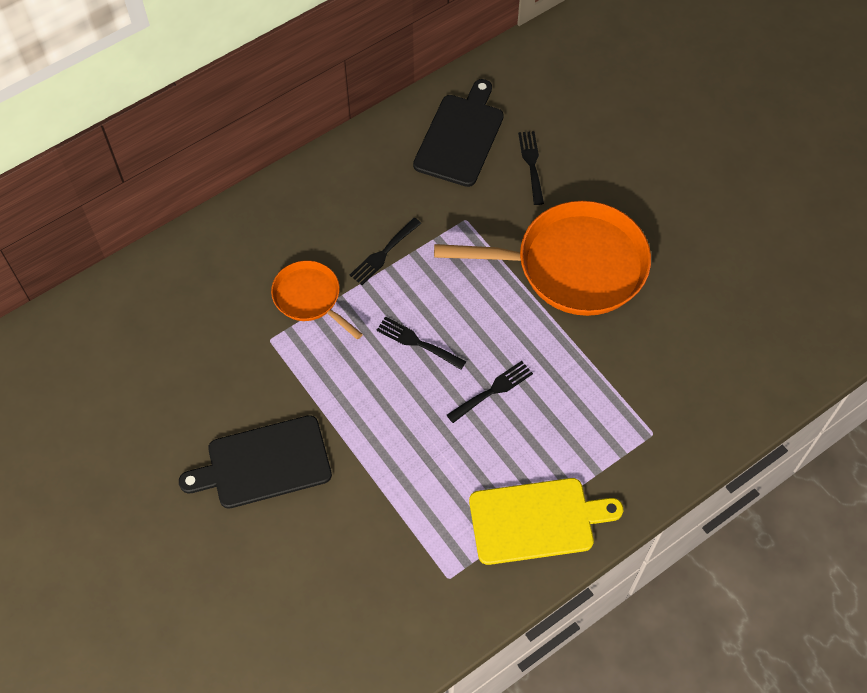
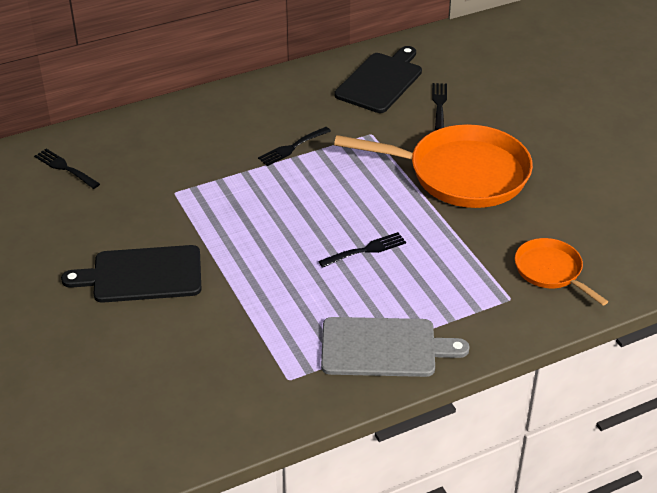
camera: 10 degrees right, 20 degrees down
(310, 298) = (218, 169): orange pan -> orange pan (551, 271)
(417, 342) = (305, 209): black fork -> black fork (65, 168)
(536, 520) = (383, 347): yellow cutting board -> grey cutting board

